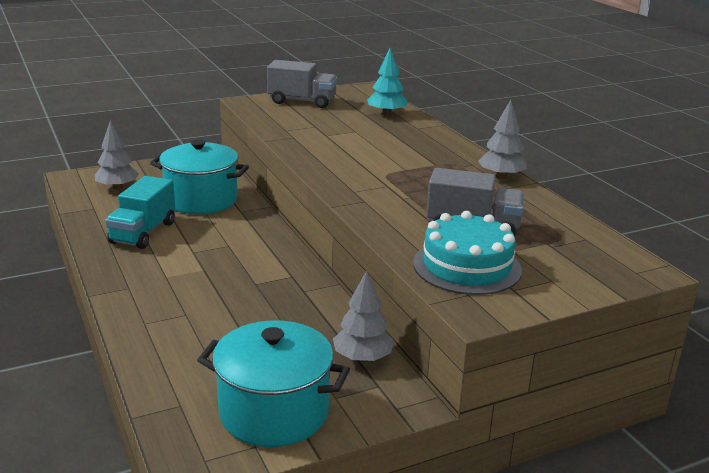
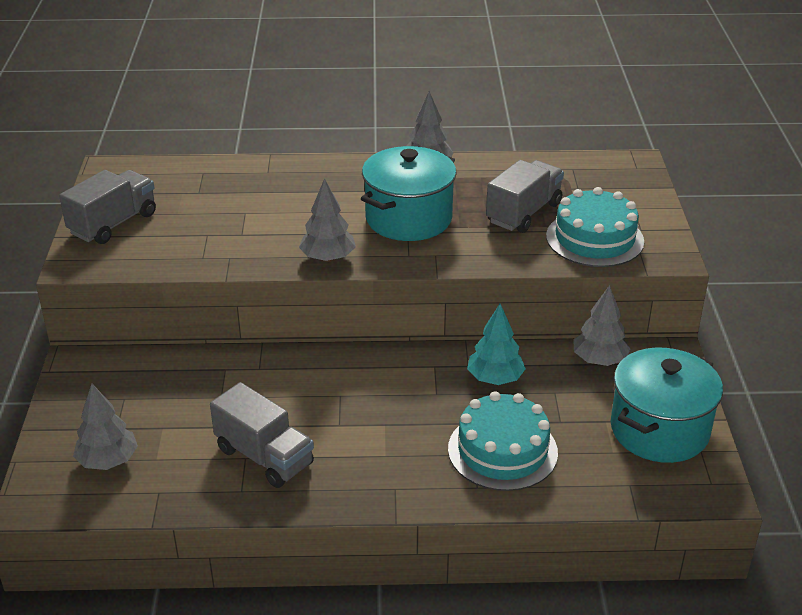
camera: 65 degrees left, 10 degrees up
(143, 233) = (264, 457): turquoise truck -> grey truck
(197, 327) = (502, 450): none -> turquoise cake
(201, 200) = (205, 393): turquoise pot -> turquoise pot (408, 218)
(321, 165) = (328, 258): none -> grey tree
(386, 114) = (208, 178): turquoise tree -> turquoise tree (495, 378)

